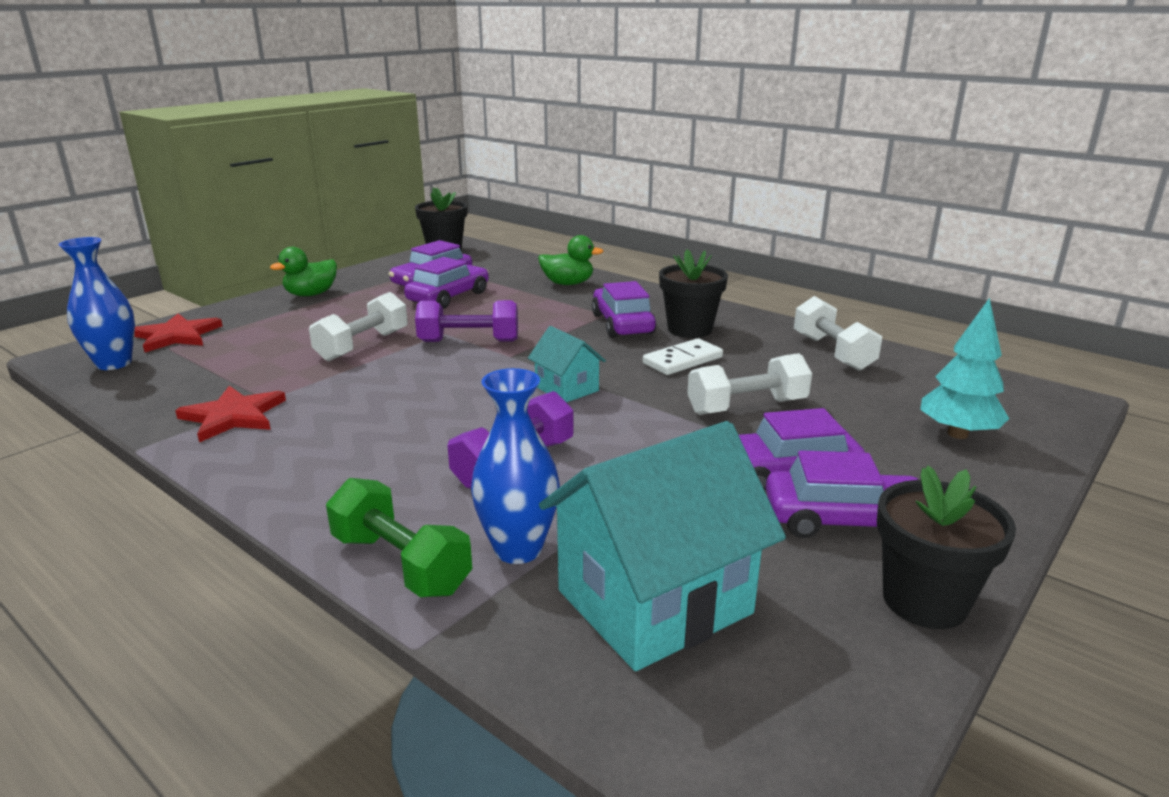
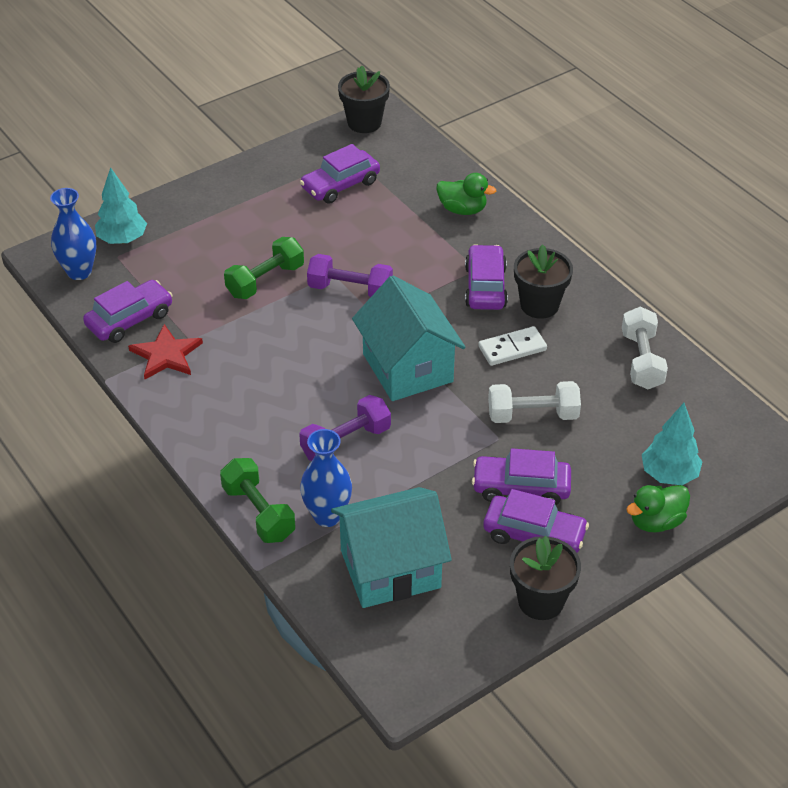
camera: 15 degrees right, 20 degrees up
(177, 336) = (122, 240): red star -> turquoise tree
(311, 294) = (231, 190): green duck -> green duck (656, 522)
(362, 345) = (265, 281): white dumbbell -> green dumbbell
(448, 297) = (349, 215): purple car -> purple car (130, 320)
(567, 389) = (407, 368): turquoise house -> turquoise house, size x1.97

